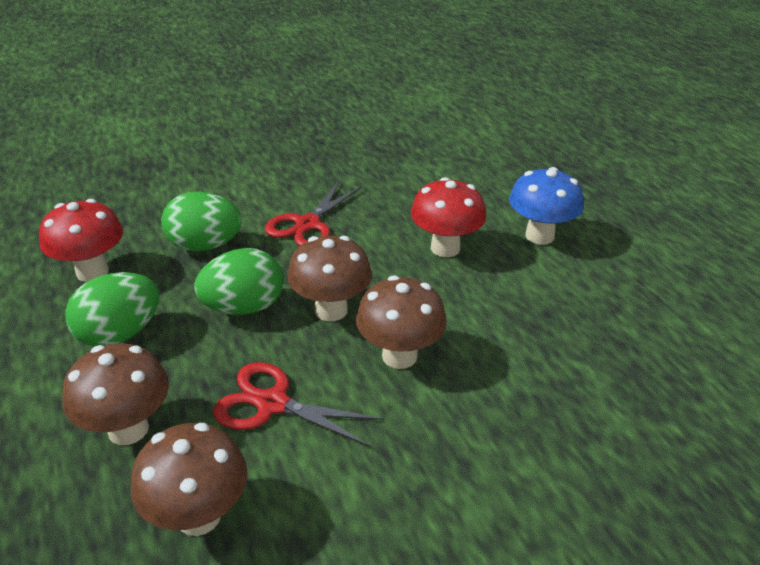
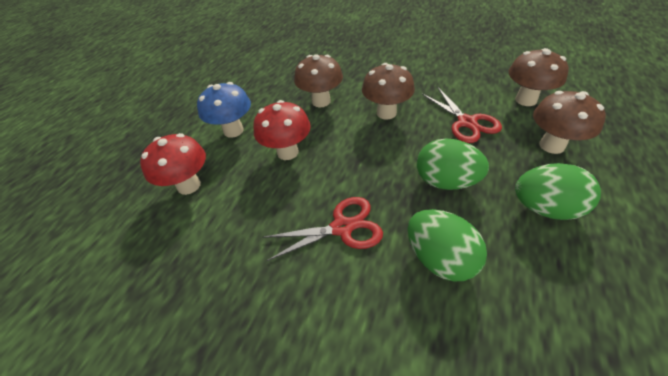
camera: 130 degrees left, 10 degrees up
(92, 272) = (560, 292): red mushroom -> red mushroom (189, 185)
(331, 310) = (395, 151): brown mushroom -> brown mushroom (321, 101)

